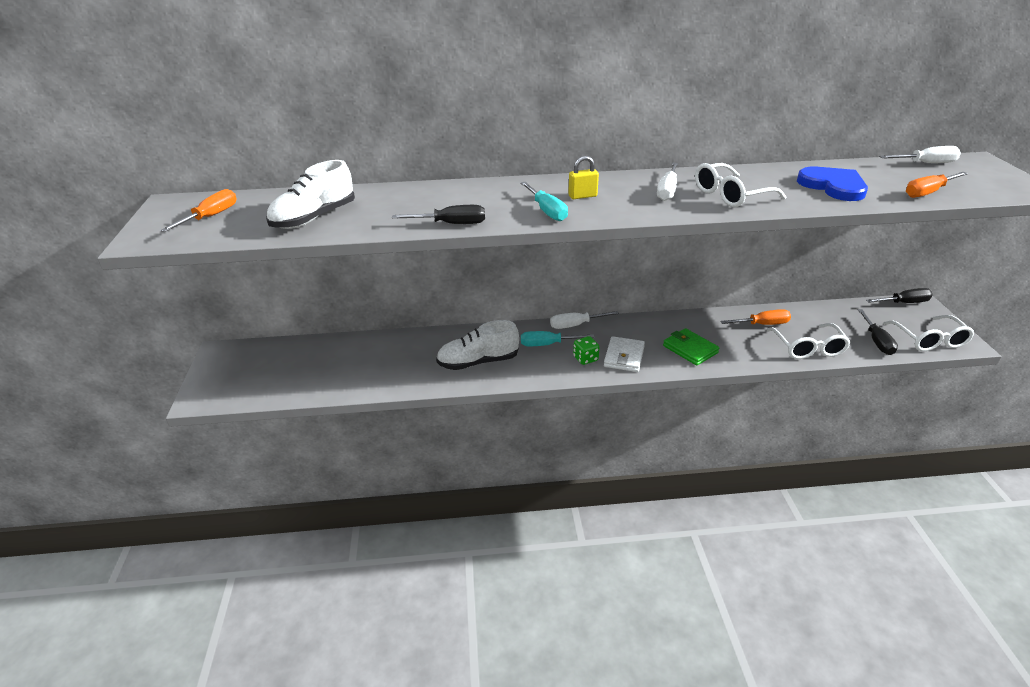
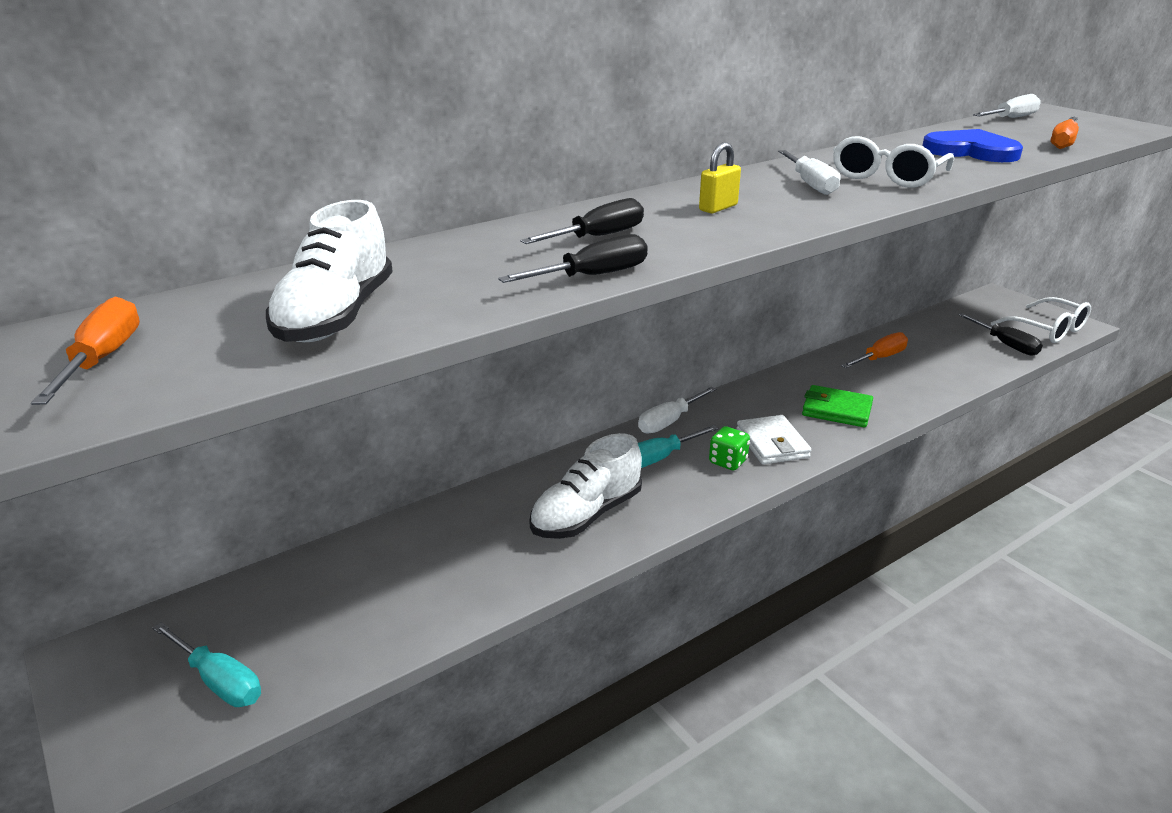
camera: 30 degrees left, 5 degrees down
(546, 211) = (701, 233): turquoise screwdriver -> turquoise screwdriver (218, 681)
(808, 348) = (953, 371): white glasses -> none
(904, 303) = (983, 298): black screwdriver -> black screwdriver (597, 237)

